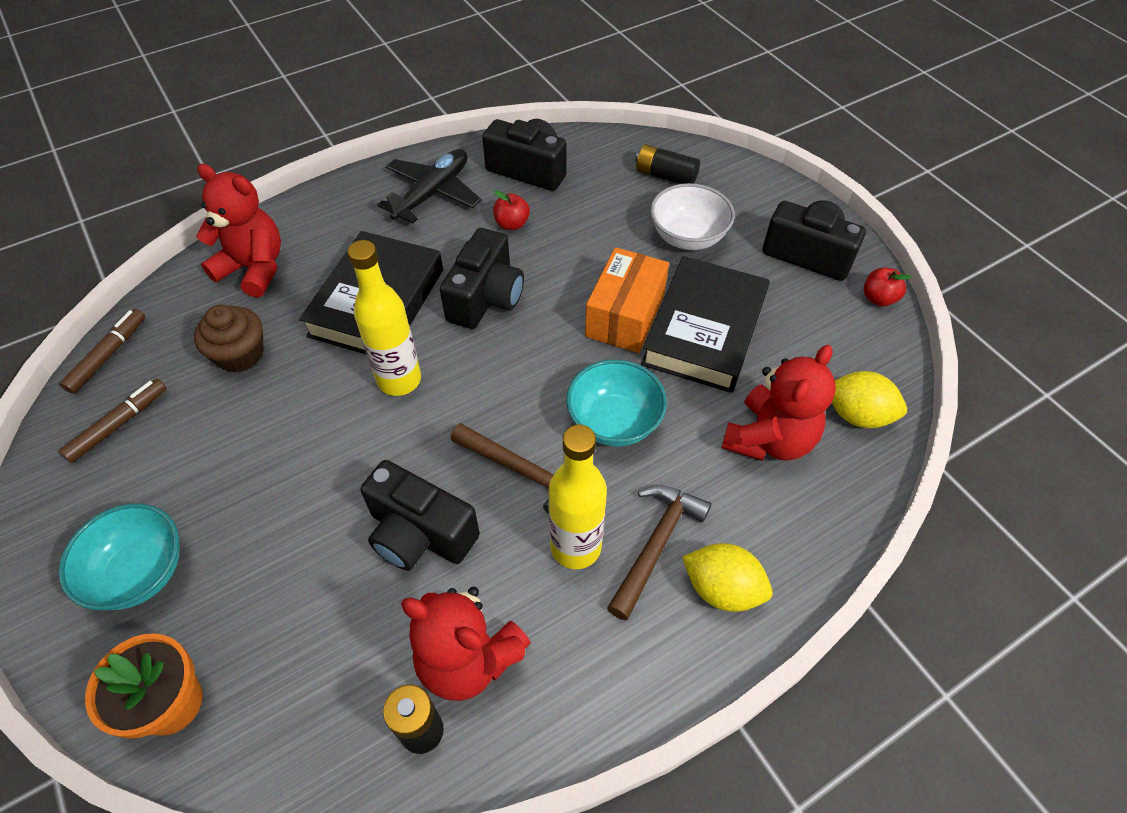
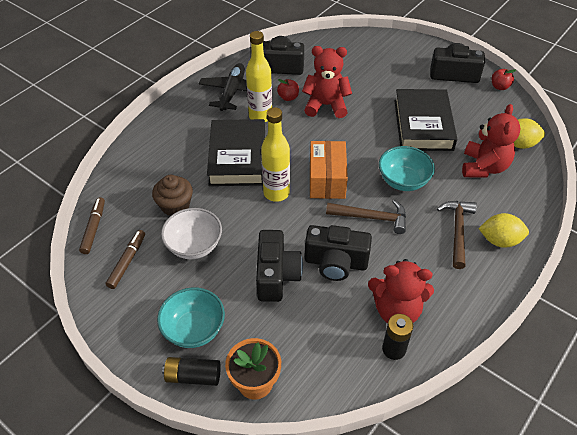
camera: 20 degrees left, 5 degrees down
(254, 268) = (152, 159): red teddy bear -> red teddy bear (326, 105)
(486, 298) = (298, 139): black camera -> black camera (276, 275)
(575, 547) = (419, 244): yellow bottle -> yellow bottle (260, 116)
(625, 316) = (378, 128): orange box -> orange box (327, 179)
(665, 176) = (357, 52): black battery -> black battery (193, 376)
(687, 237) = (388, 81): white bowl -> white bowl (194, 246)

